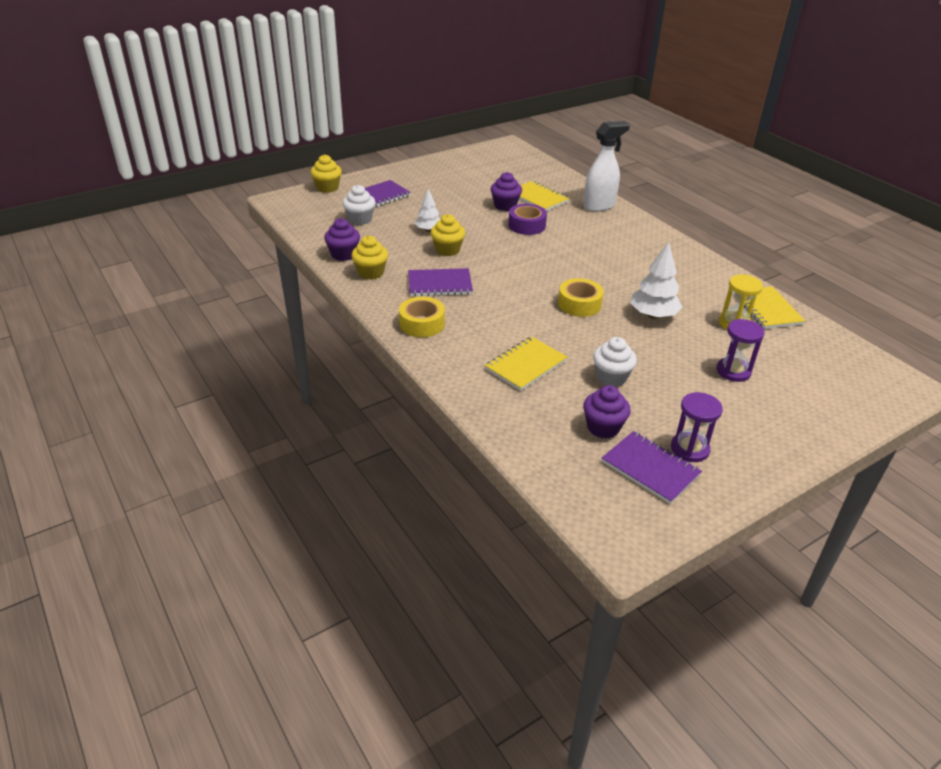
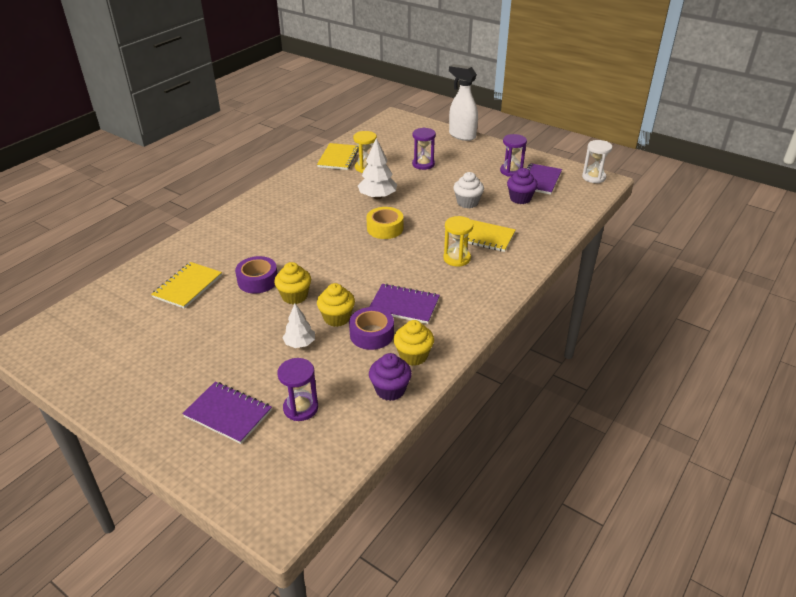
camera: 110 degrees left, 0 degrees up
(327, 188) = (218, 480): yellow cupcake -> yellow cupcake (294, 296)
(360, 219) = (301, 408): white cupcake -> purple hourglass
(413, 261) = (371, 334): none -> purple tape
(422, 324) = (473, 297): yellow tape -> none
(440, 284) = (404, 305): purple notebook -> purple notebook turned 45 degrees counterclockwise
(494, 334) = (457, 258): none -> yellow hourglass
(505, 206) = (216, 304): purple cupcake -> none
(599, 206) = (194, 246): white spray bottle -> white spray bottle (462, 135)
(640, 539) = (593, 177): none -> white hourglass
(767, 309) = (338, 158): yellow notebook -> yellow notebook turned 45 degrees counterclockwise

